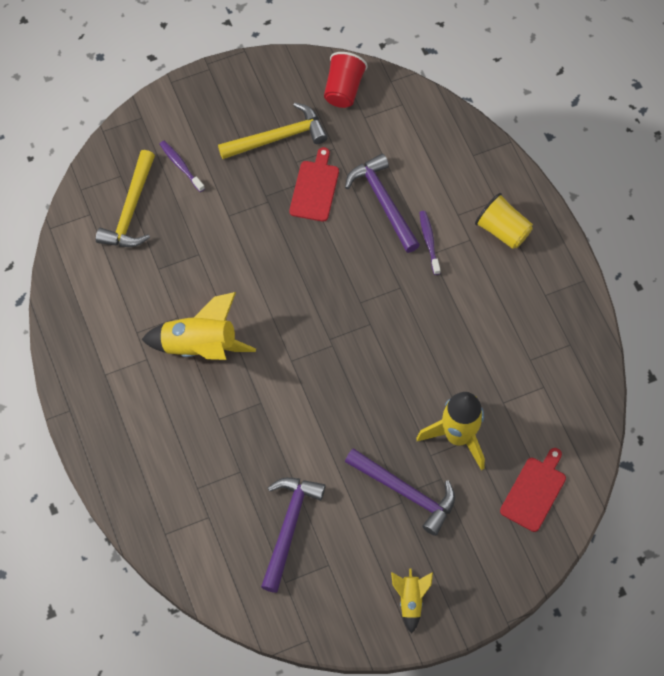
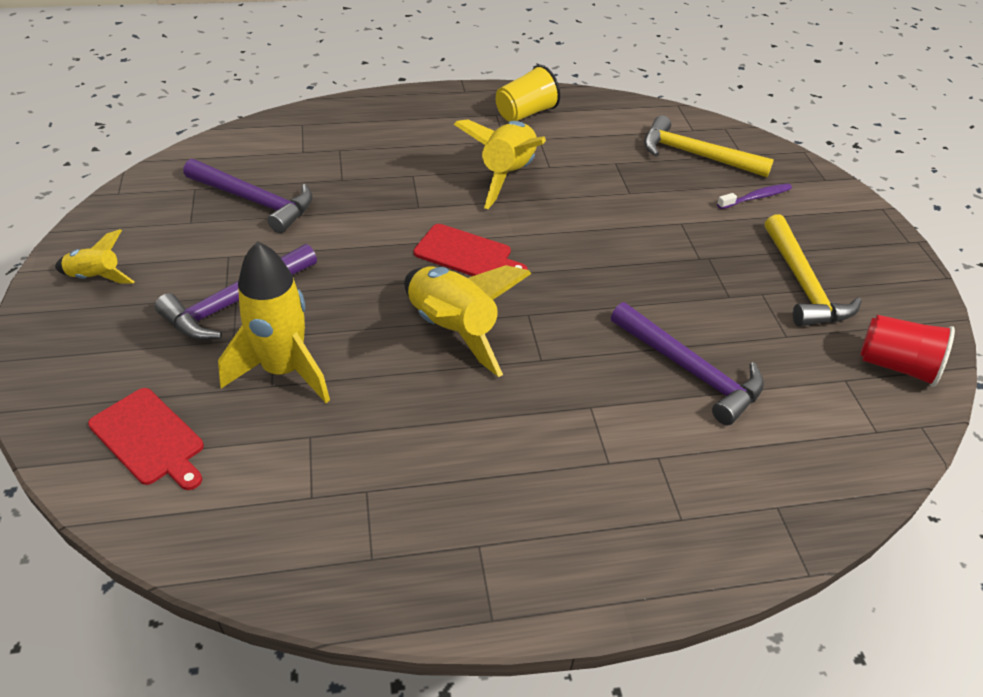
camera: 100 degrees right, 20 degrees down
(315, 188) = (717, 304): red cutting board -> red cutting board (466, 253)
(383, 202) = (690, 370): purple hammer -> purple hammer turned 60 degrees clockwise
(390, 345) = (453, 330): none -> yellow rocket
(429, 241) = (613, 409): purple toothbrush -> none
(503, 230) = (619, 513): yellow cup -> yellow cup (525, 113)

